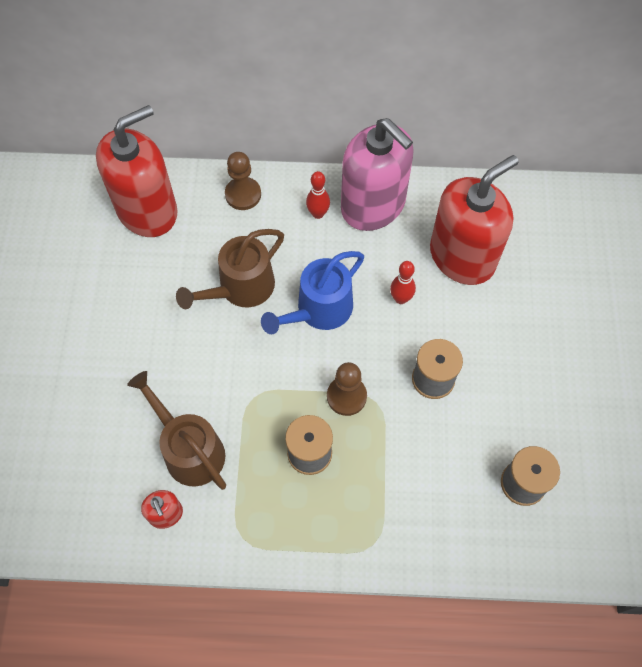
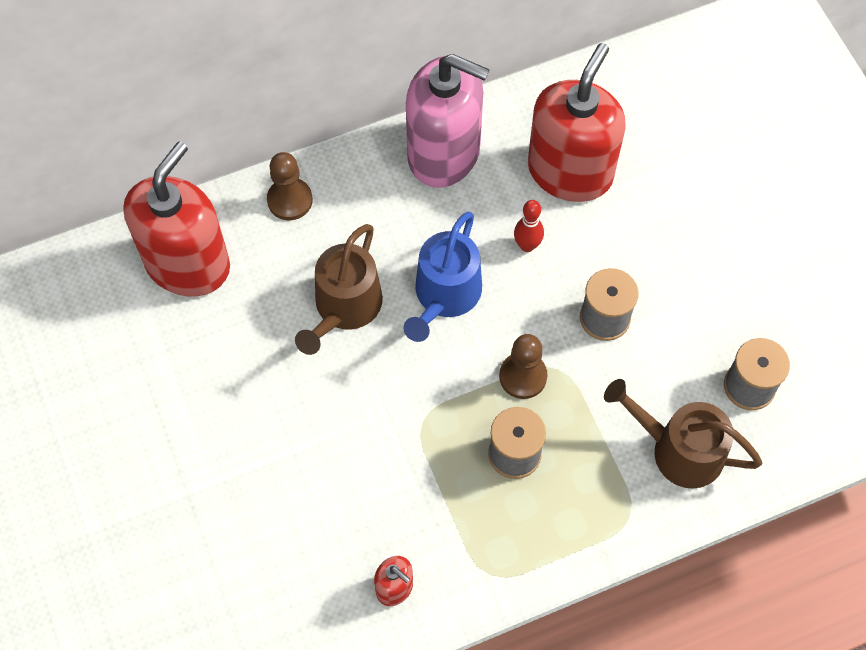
camera: 25 degrees left, 0 degrees up
(189, 450) = (383, 508): brown watering can -> brown watering can (679, 450)
(318, 214) = (387, 188): red bowling pin -> none

